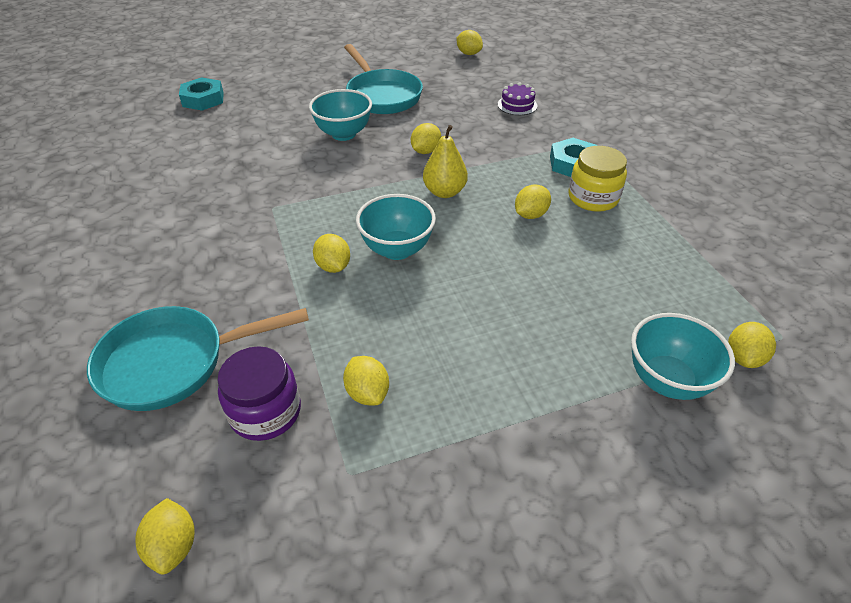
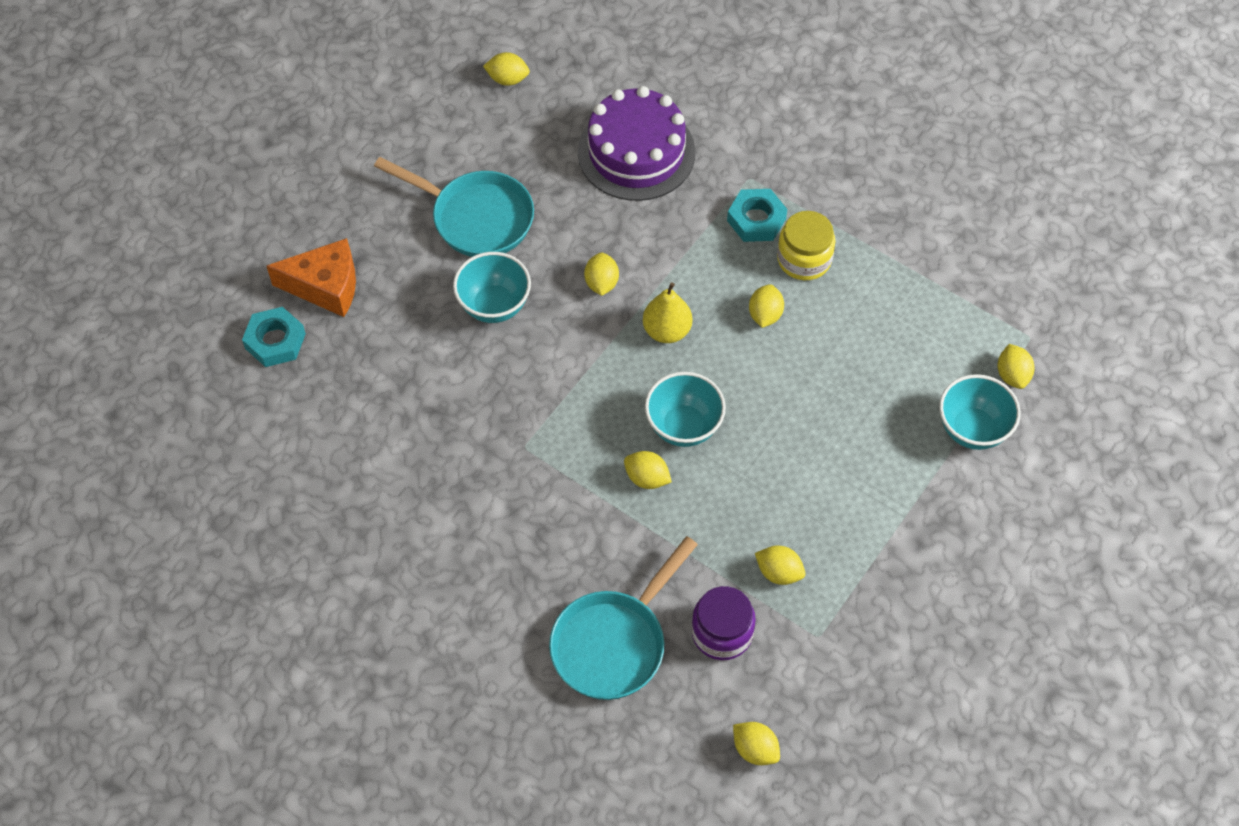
camera: 35 degrees left, 15 degrees up
(261, 90) = (325, 286): none -> orange cheese
(517, 105) = (636, 152): purple cake -> purple cake, size x2.32

